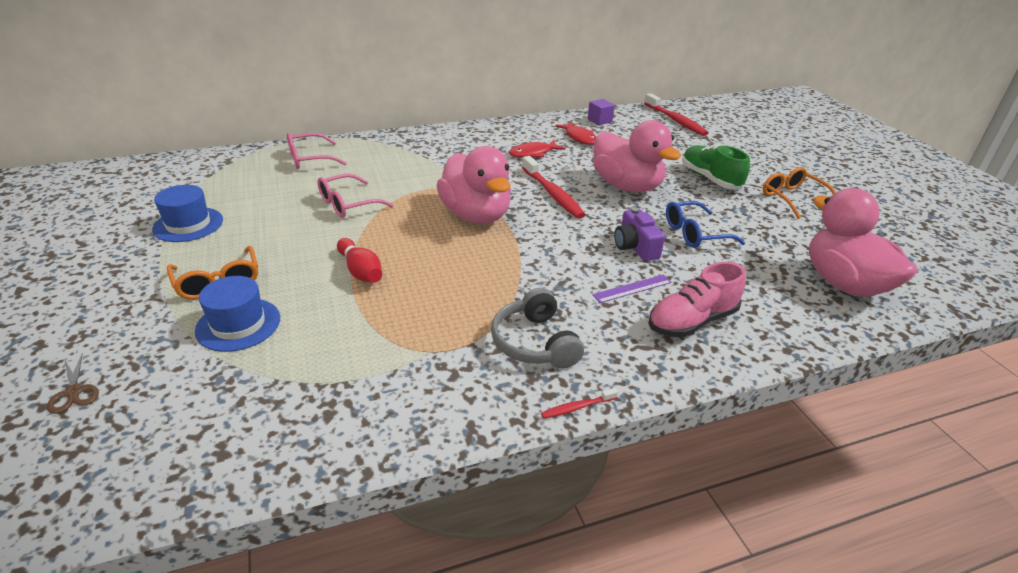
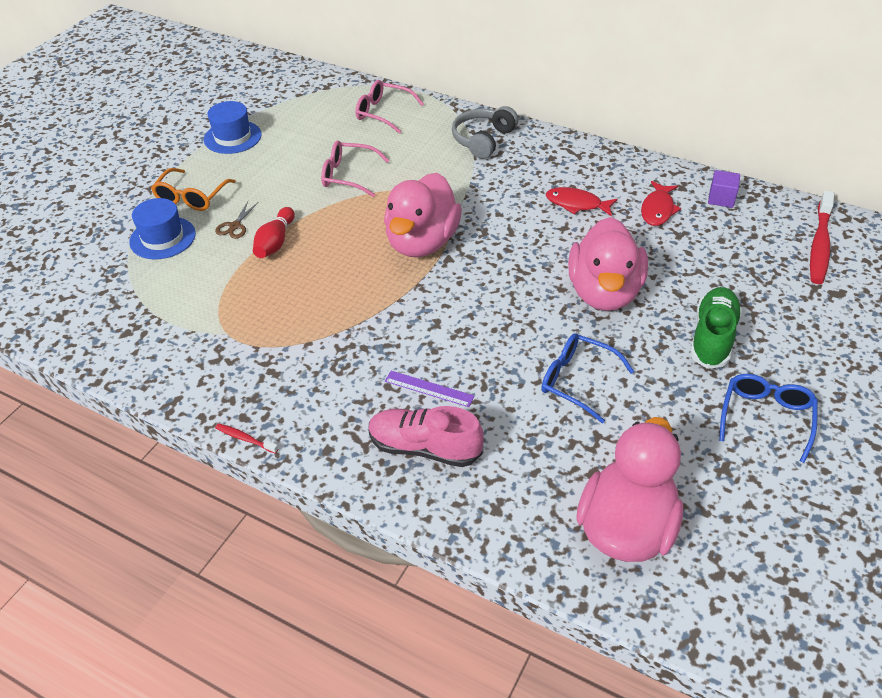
camera: 50 degrees right, 10 degrees up
(74, 392) = (50, 231): brown scissors -> brown scissors (235, 226)
(535, 343) = (293, 376): grey headphones -> grey headphones (483, 140)
(552, 194) = (519, 259): red toothbrush -> none
(635, 247) = (499, 356): purple camera -> none
(792, 198) = (766, 417): orange glasses -> blue glasses

